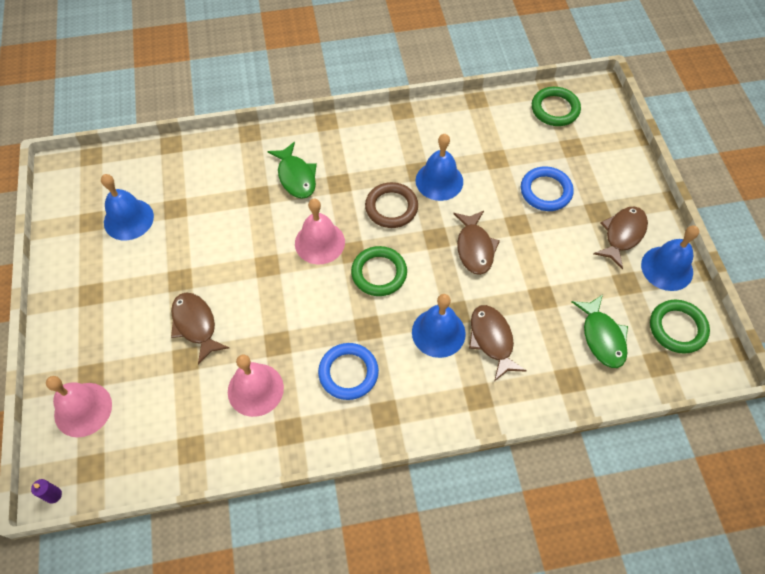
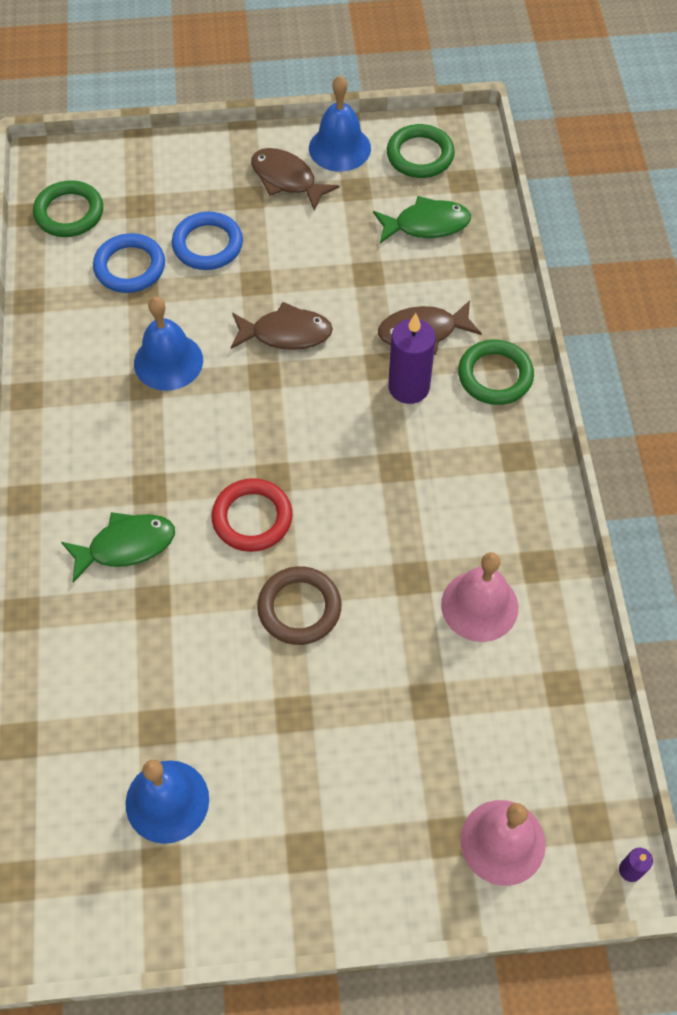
camera: 85 degrees left, 0 degrees up
(196, 325) = (374, 687): brown fish -> none
(319, 242) = (252, 518): pink bell -> red ring
(348, 373) = (460, 492): blue ring -> blue ring (130, 267)
(379, 273) = (313, 447): green ring -> green ring (495, 376)
(391, 207) = (205, 423): brown ring -> brown ring (299, 608)
(438, 332) = (409, 387): blue bell -> purple candle

